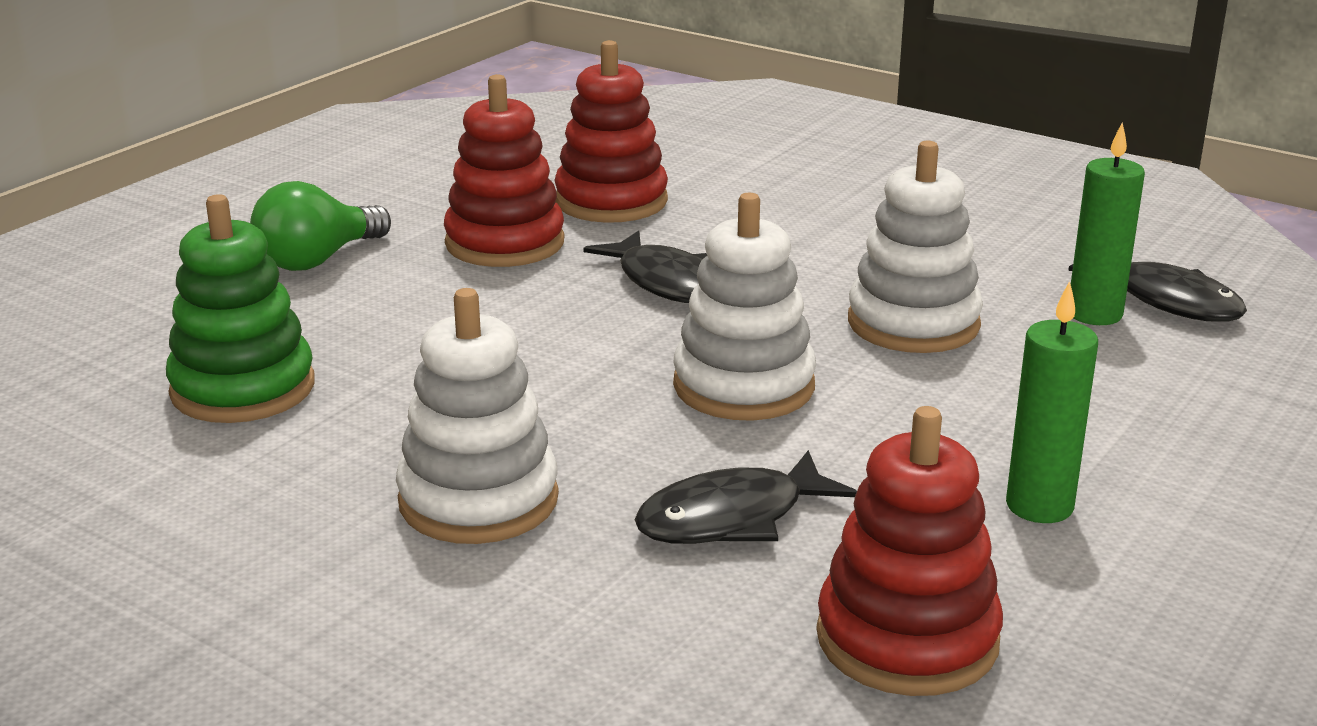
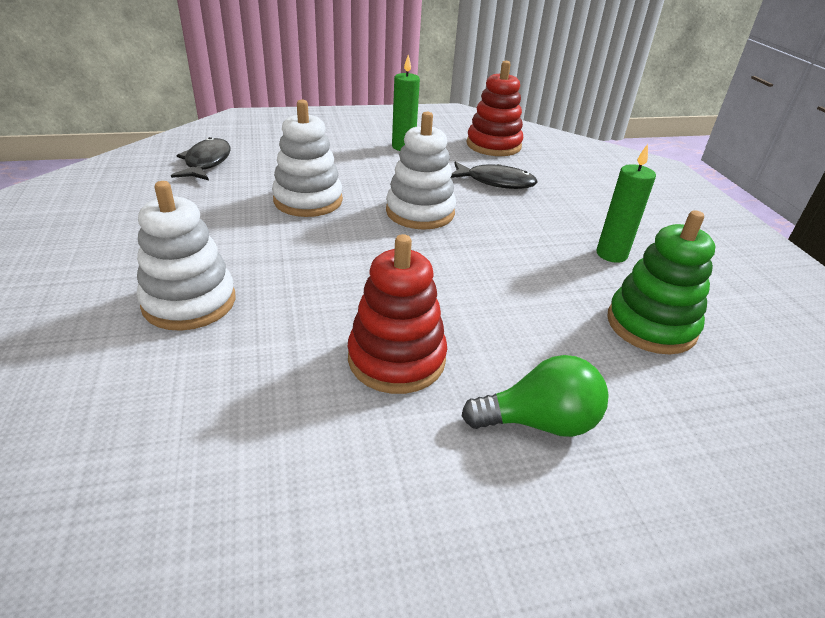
camera: 140 degrees left, 10 degrees up
(478, 500) = (576, 223): white stacking toy -> white stacking toy (189, 302)
(611, 201) = (272, 359): red stacking toy -> none
(667, 282) = (360, 273): black fish -> none
(1094, 314) = (242, 171): green candle -> green candle (611, 254)

